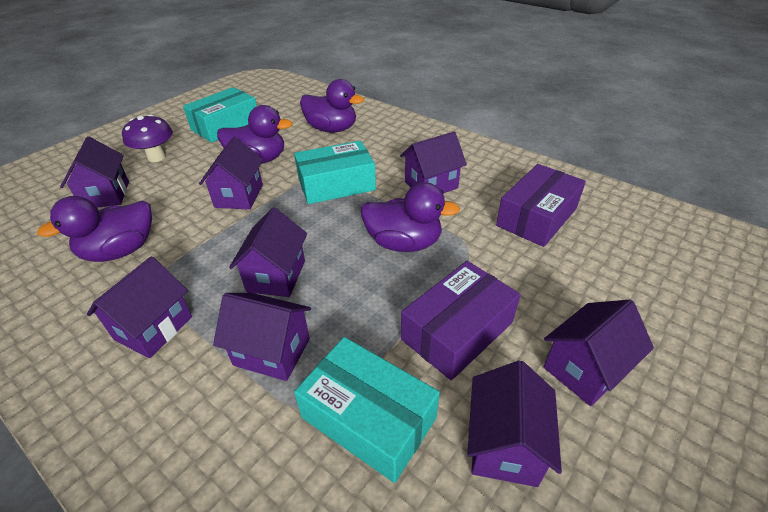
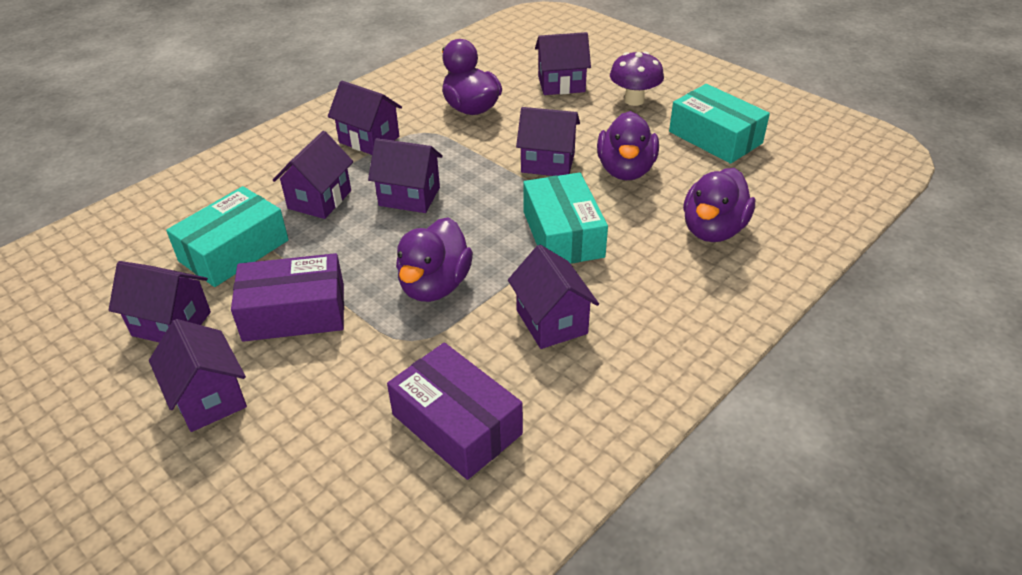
camera: 95 degrees right, 0 degrees up
(457, 330) = (294, 312): purple box -> purple box turned 60 degrees counterclockwise

